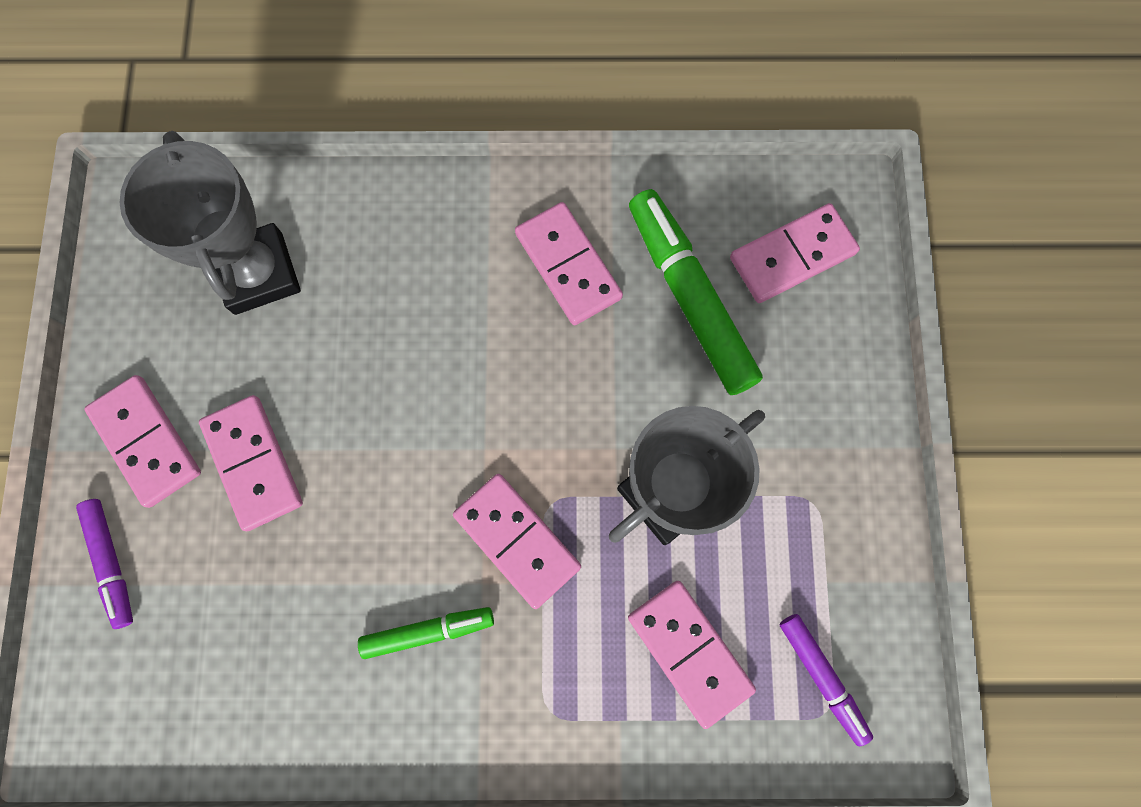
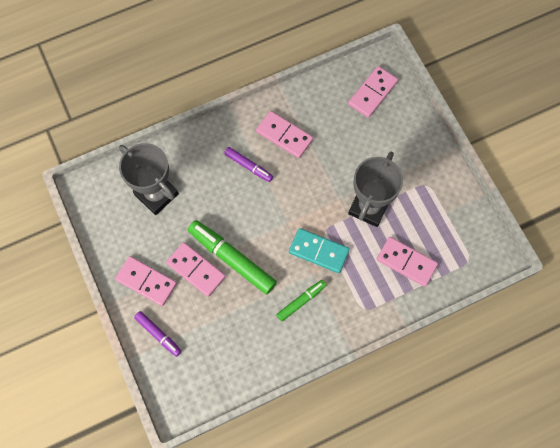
camera: 25 degrees left, 5 degrees down
(517, 540) = (318, 251): pink domino -> turquoise domino
(689, 297) = (340, 127): green marker -> green marker (232, 259)
(822, 677) = (460, 248): purple marker -> purple marker (248, 166)

